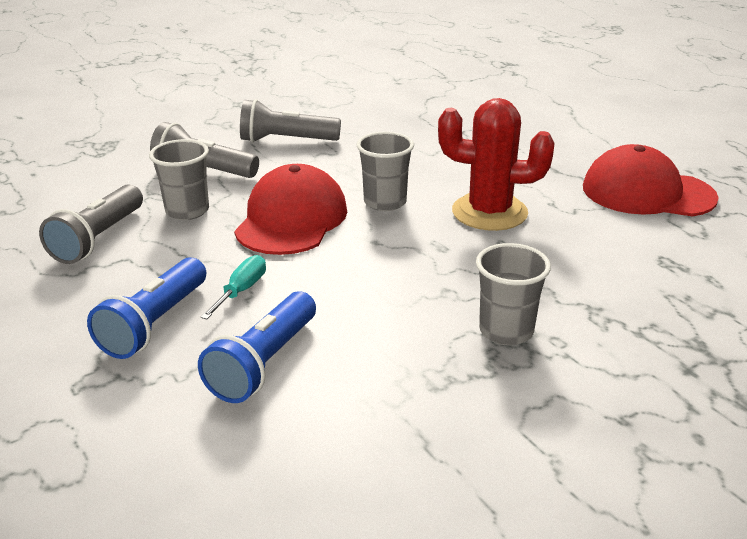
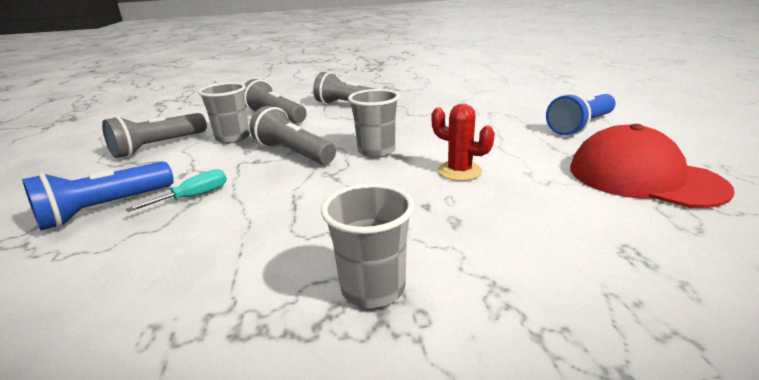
camera: 25 degrees right, 5 degrees down
(264, 363) = (127, 262): blue flashlight -> blue flashlight (580, 126)
(291, 219) = (293, 153): red cap -> grey flashlight
(489, 212) = (459, 171): red cactus -> red cactus, size x0.60

